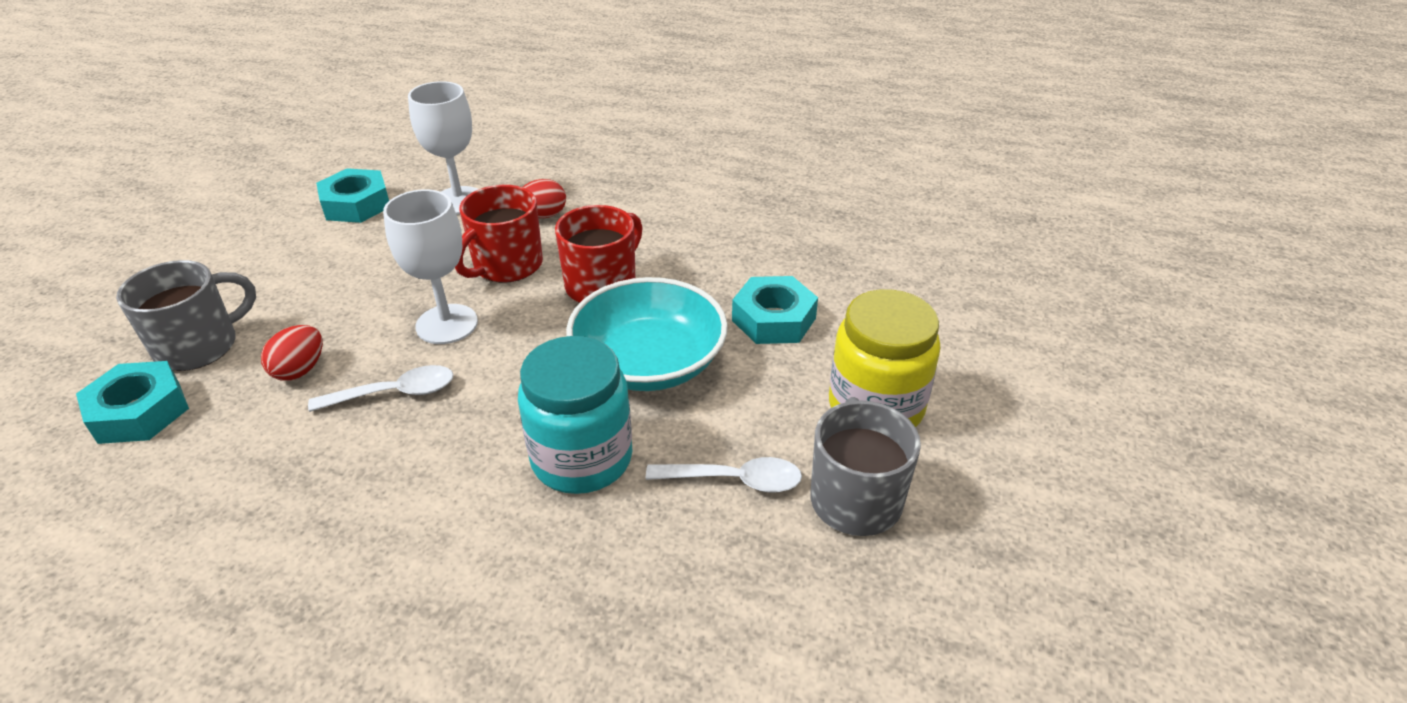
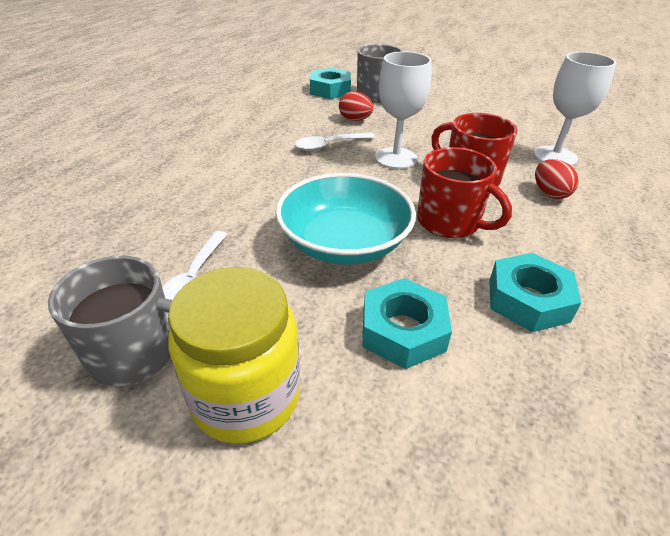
camera: 95 degrees right, 0 degrees up
(356, 204) = (532, 122): turquoise nut -> turquoise nut (528, 300)
(394, 393) = (329, 145): white spoon -> white spoon turned 75 degrees clockwise
(582, 458) = (248, 209): turquoise jar -> none

